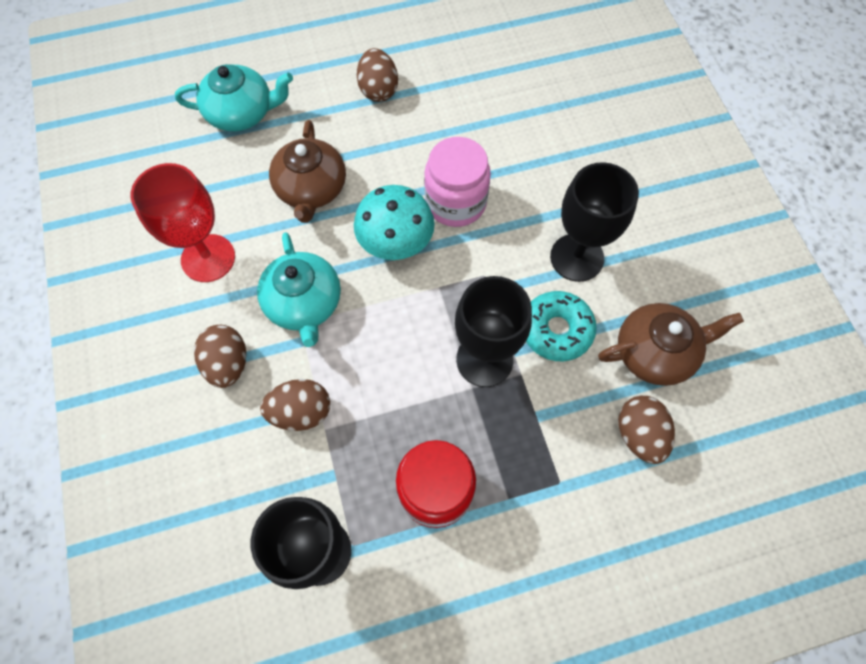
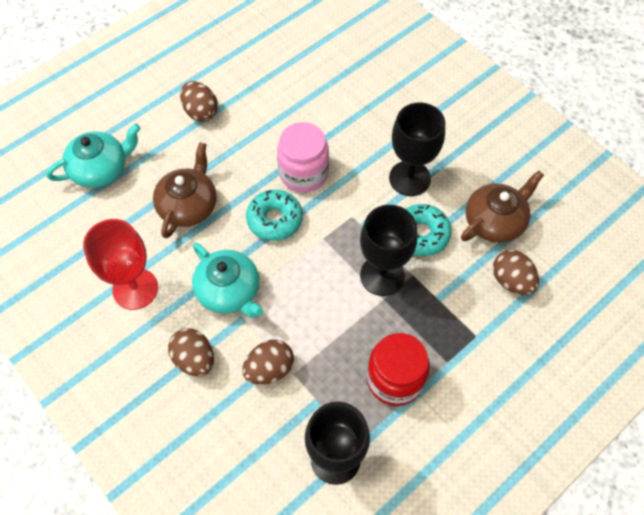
camera: 25 degrees left, 5 degrees down
(311, 189) = (189, 206): brown teapot -> brown teapot turned 135 degrees counterclockwise
(396, 243) = (274, 219): turquoise mushroom -> turquoise donut

